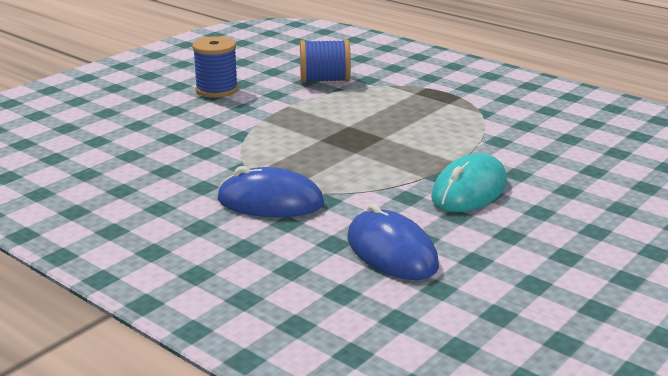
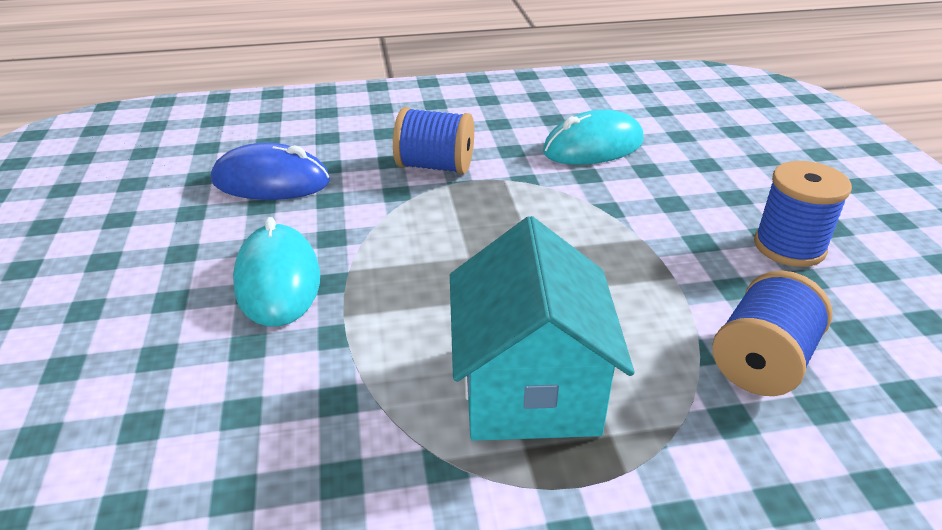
camera: 130 degrees right, 10 degrees up
(158, 161) = (593, 147): none -> turquoise mouse
(270, 202) = (435, 166): blue mouse -> blue spool
(419, 111) = (529, 388): none -> turquoise house

